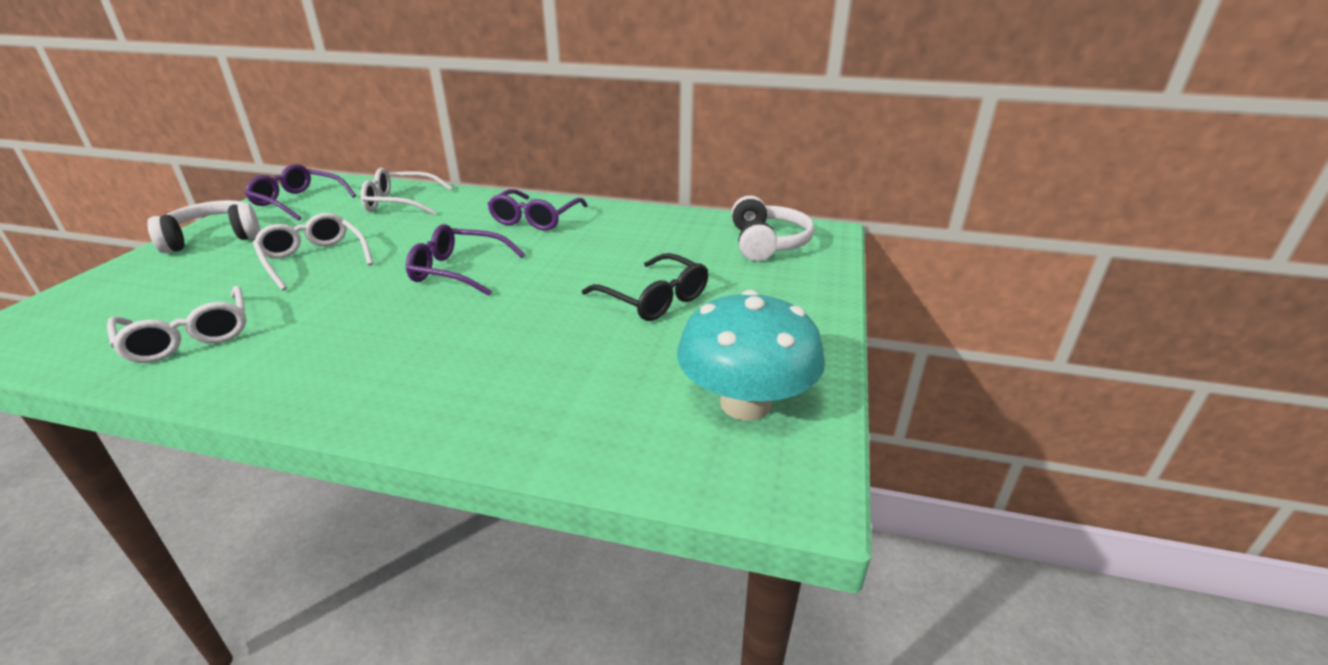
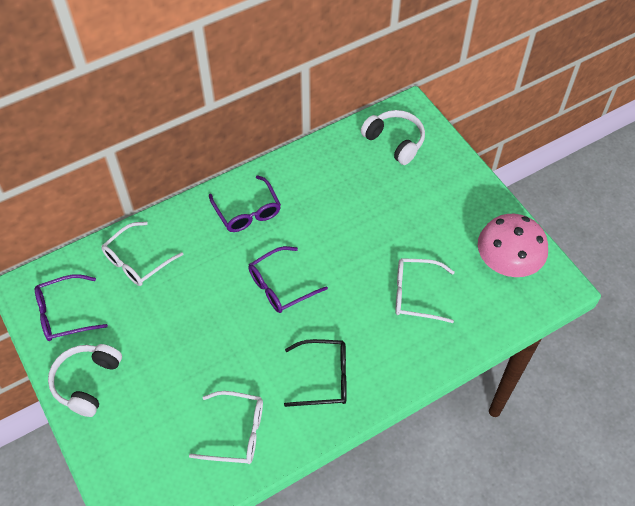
camera: 45 degrees left, 25 degrees up
(314, 259) = (187, 343): white glasses -> white glasses (415, 294)
(654, 299) = (400, 229): black glasses -> black glasses (324, 377)
(745, 403) = (507, 262): turquoise mushroom -> pink mushroom

